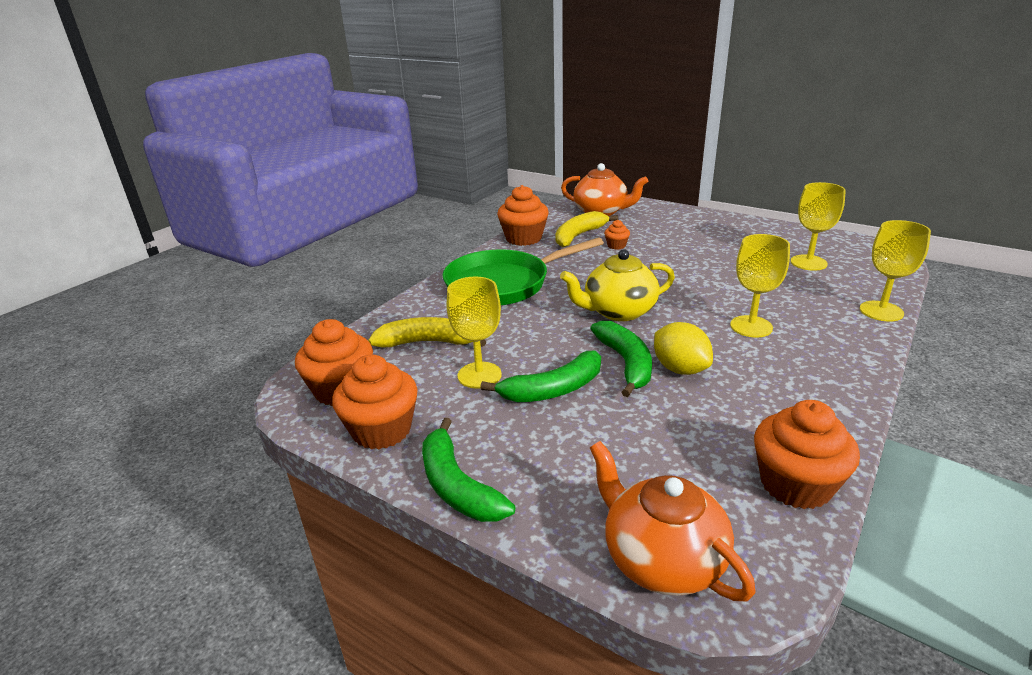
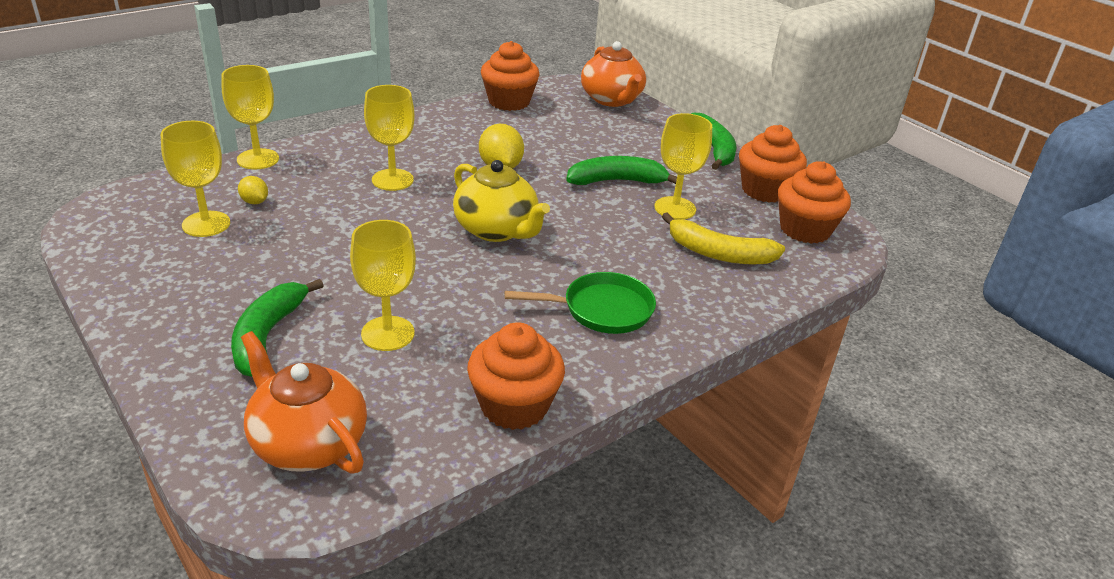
camera: 165 degrees left, 5 degrees up
(503, 284) = (602, 309): green pan -> green pan, size x0.62
(579, 236) = (419, 379): yellow banana -> none
(616, 245) = (388, 333): orange cupcake -> yellow goblet
(618, 311) = (497, 230): yellow teapot -> yellow teapot turned 45 degrees clockwise
(626, 363) = (540, 183): green banana -> green banana (267, 336)
(811, 282) = (254, 202): none -> yellow lemon

